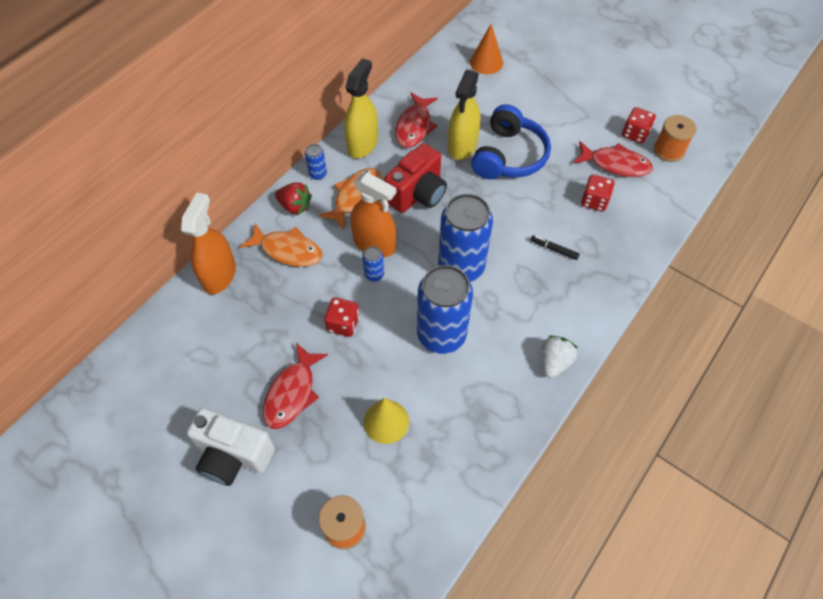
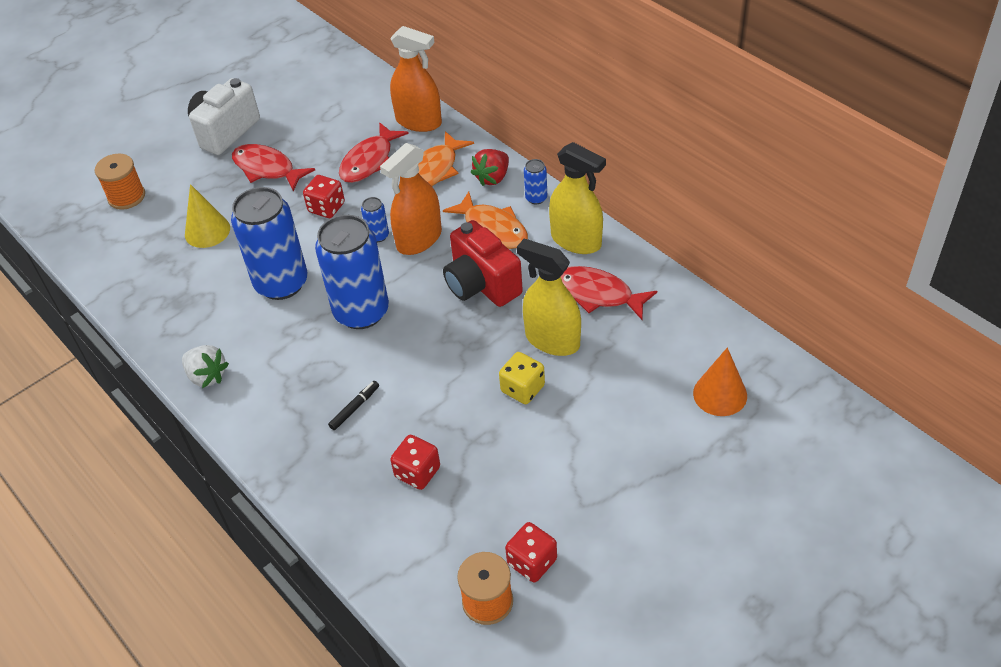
camera: 105 degrees right, 10 degrees down
(509, 156) = (522, 389): blue headphones -> yellow dice
(615, 164) = (477, 517): red fish -> red fish (369, 161)

